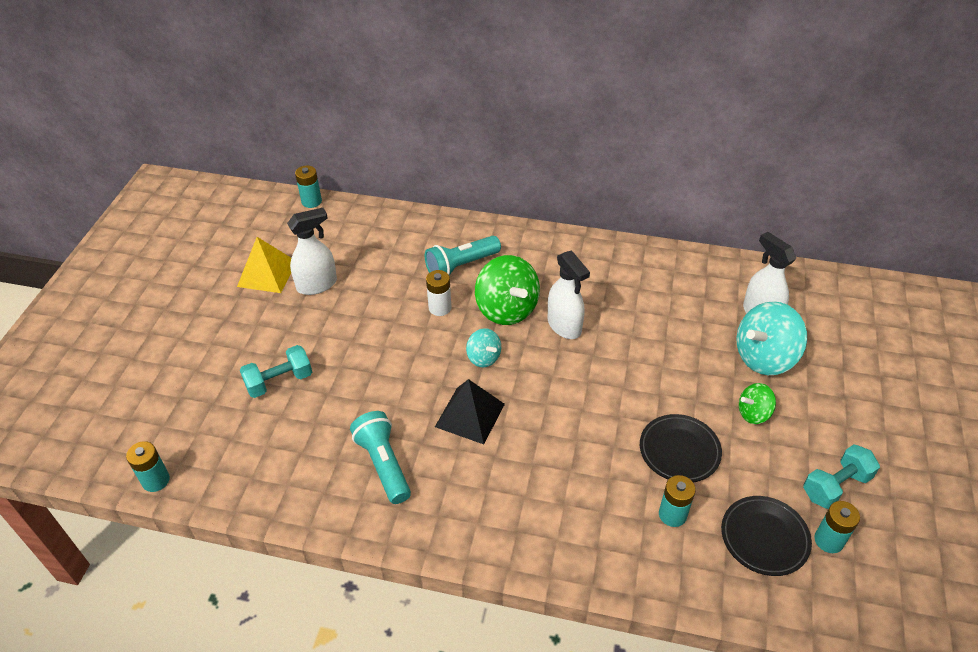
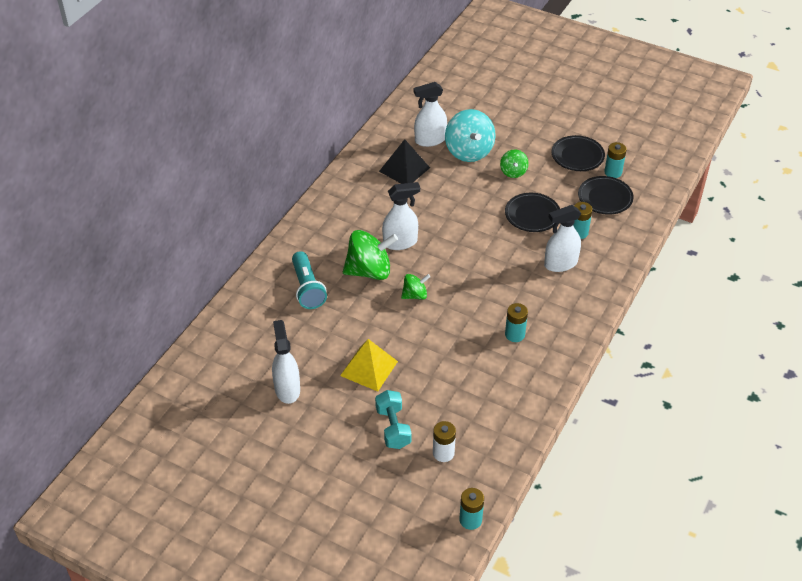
camera: 75 degrees left, 0 degrees up
(267, 274) = (255, 425): yellow pyramid -> yellow pyramid (369, 368)
(311, 201) = (166, 380): turquoise battery -> turquoise battery (514, 334)
(383, 464) = (497, 371): turquoise flashlight -> none
(440, 308) = (351, 311): white battery -> white battery (443, 453)
(470, 415) = (468, 314): black pyramid -> black pyramid (404, 169)
(483, 358) = (415, 295): turquoise spinning top -> green spinning top
(599, 501) = (560, 264): none -> white spray bottle
(835, 486) = (577, 156): turquoise dumbbell -> black plate

